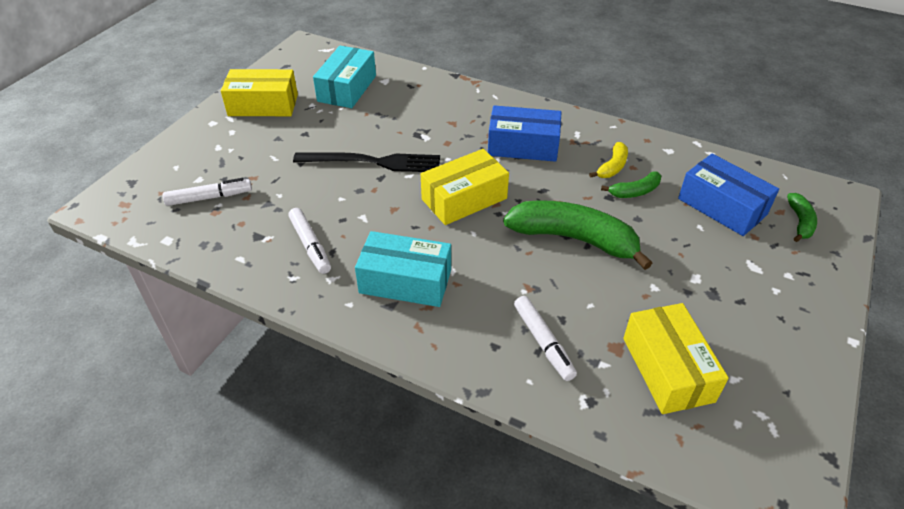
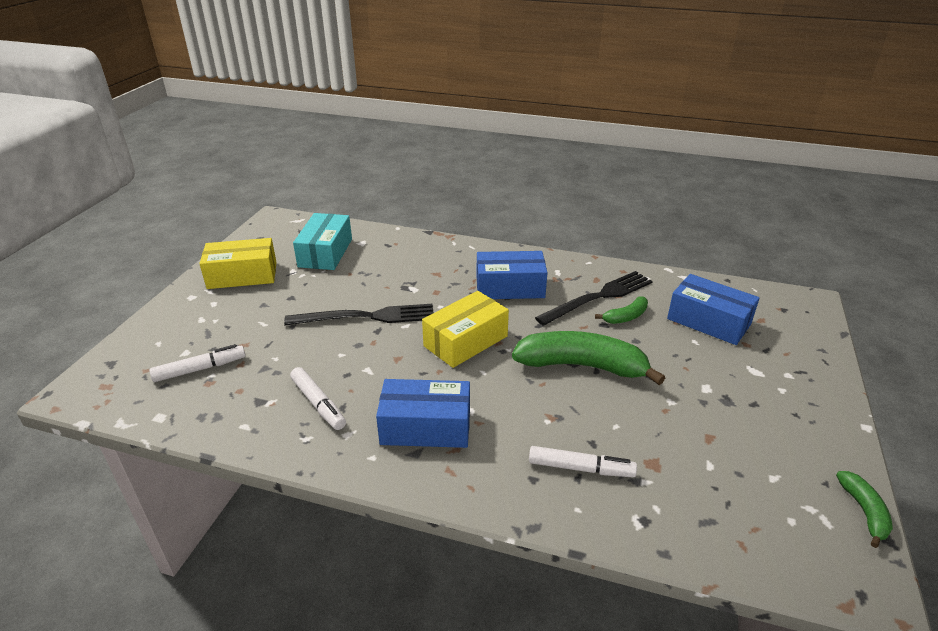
camera: 10 degrees left, 10 degrees down
(405, 281) = (426, 427): turquoise box -> blue box
(543, 342) = (580, 468): white marker -> white marker turned 45 degrees counterclockwise
(612, 167) = (598, 297): yellow banana -> black fork
(667, 369) = (708, 477): yellow box -> none
(800, 222) = (781, 327): green banana -> green banana (864, 512)

